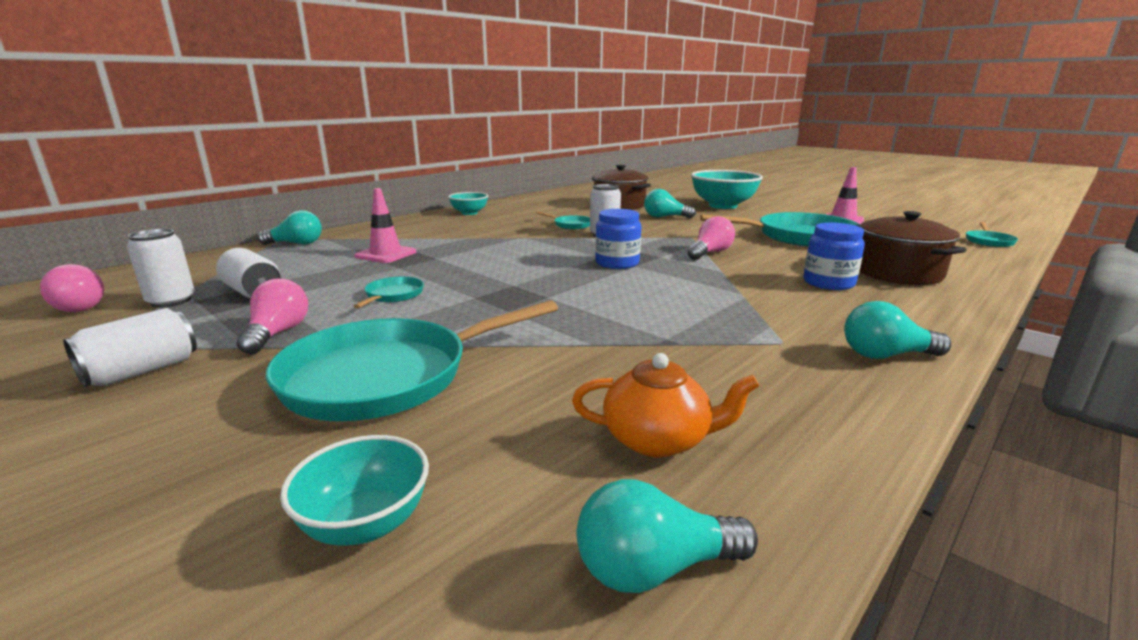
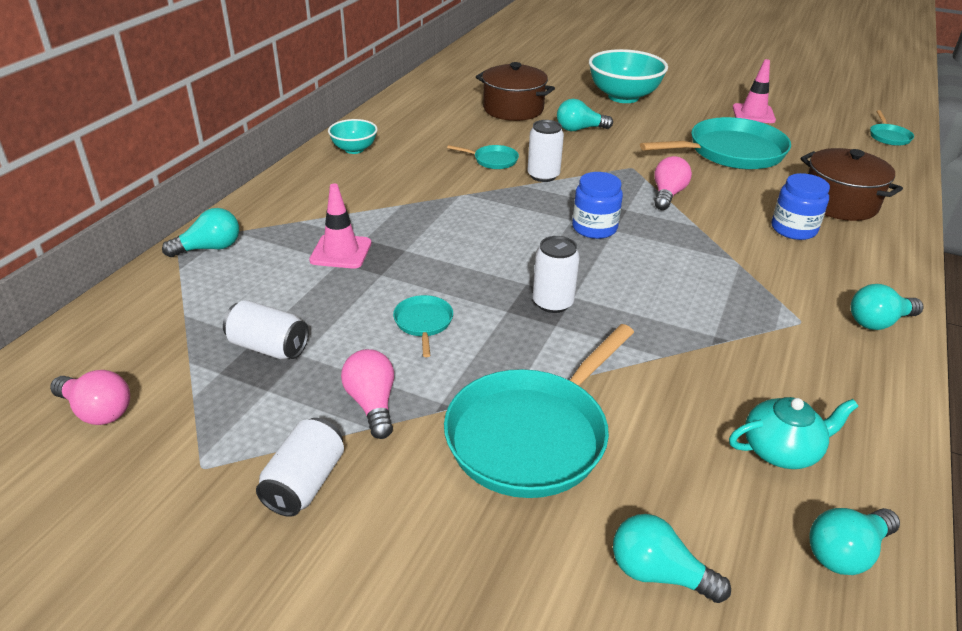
camera: 20 degrees left, 15 degrees up
(171, 301) = (194, 380): white can -> white can (552, 303)
(366, 523) = (658, 573): turquoise bowl -> turquoise light bulb
(658, 439) = (781, 450): orange teapot -> turquoise teapot

